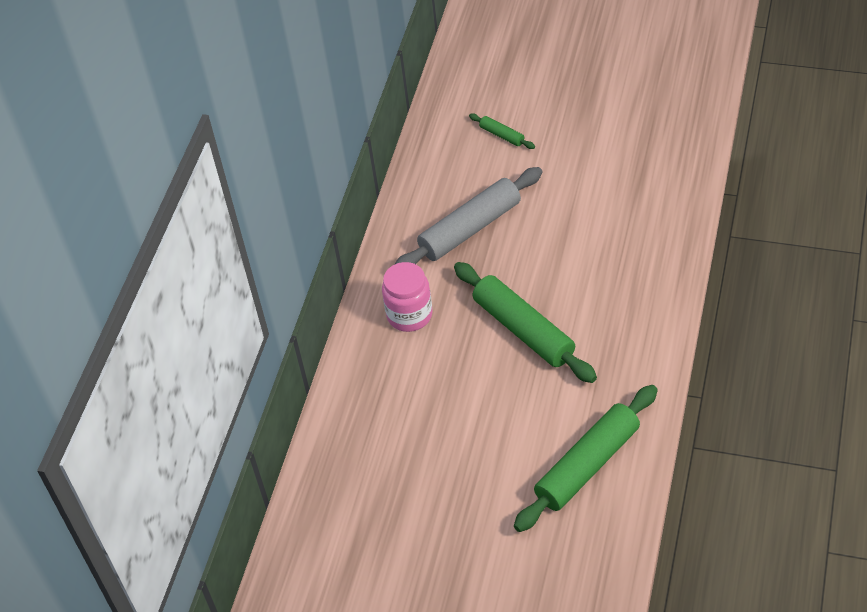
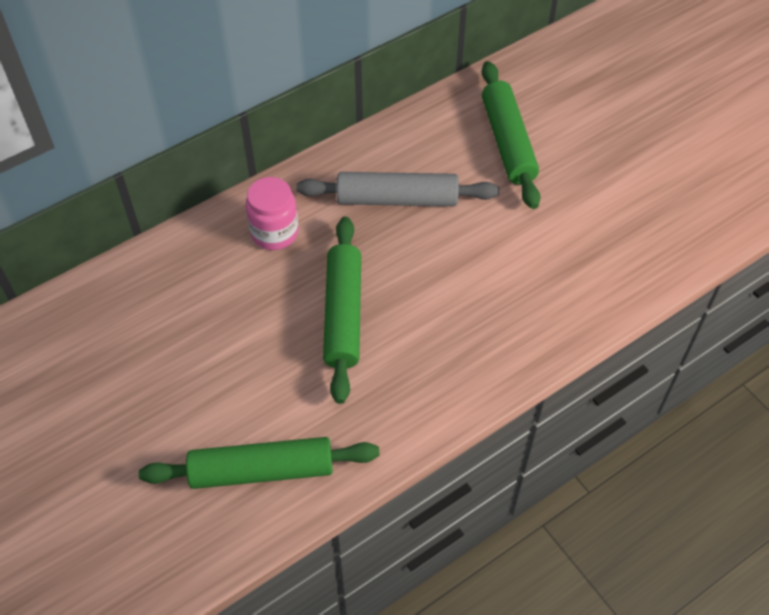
camera: 35 degrees right, 5 degrees up
(502, 135) = (508, 142): green rolling pin -> green rolling pin, size x2.24

